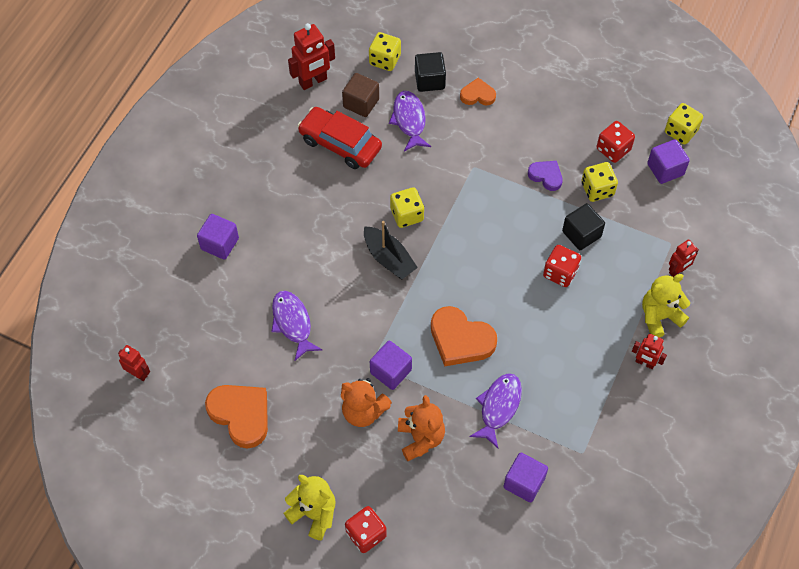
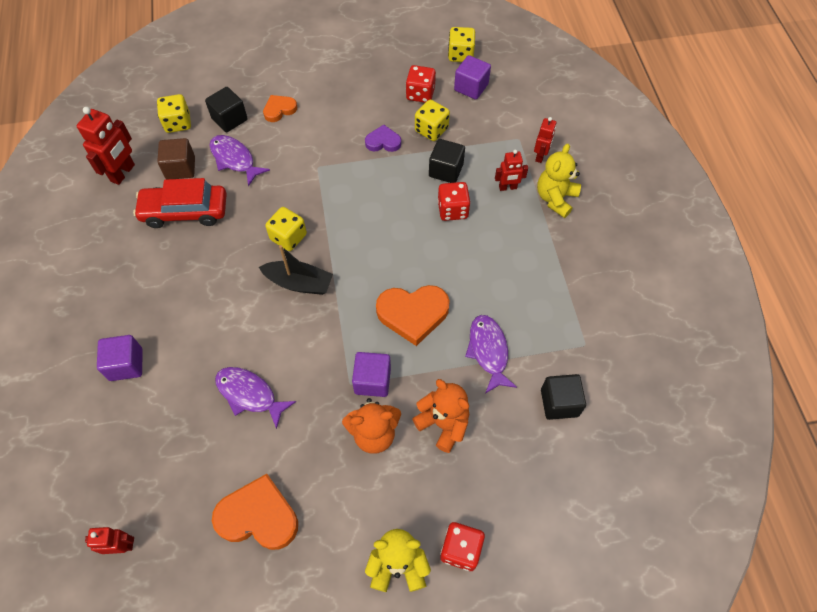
camera: 35 degrees left, 0 degrees up
(524, 482) = (559, 403): purple cube -> black cube
(645, 363) = (573, 241): red robot -> red robot (507, 187)

